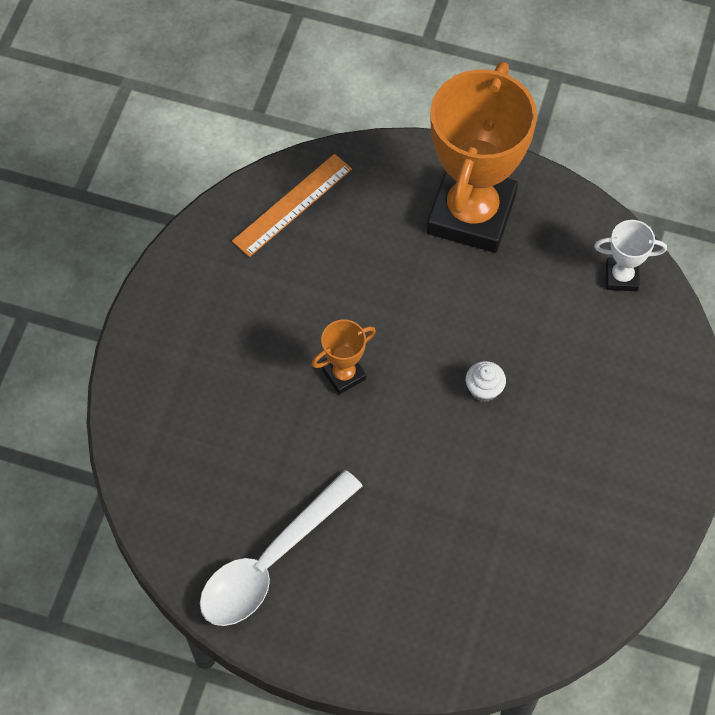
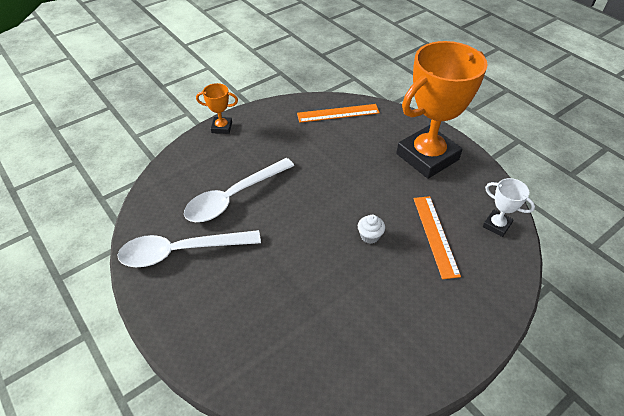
camera: 35 degrees right, 15 degrees down
(266, 441) = (234, 197): none -> white spoon
(344, 374) = (299, 190): orange trophy -> orange trophy (222, 127)
(560, 338) = (435, 235): none -> orange ruler

